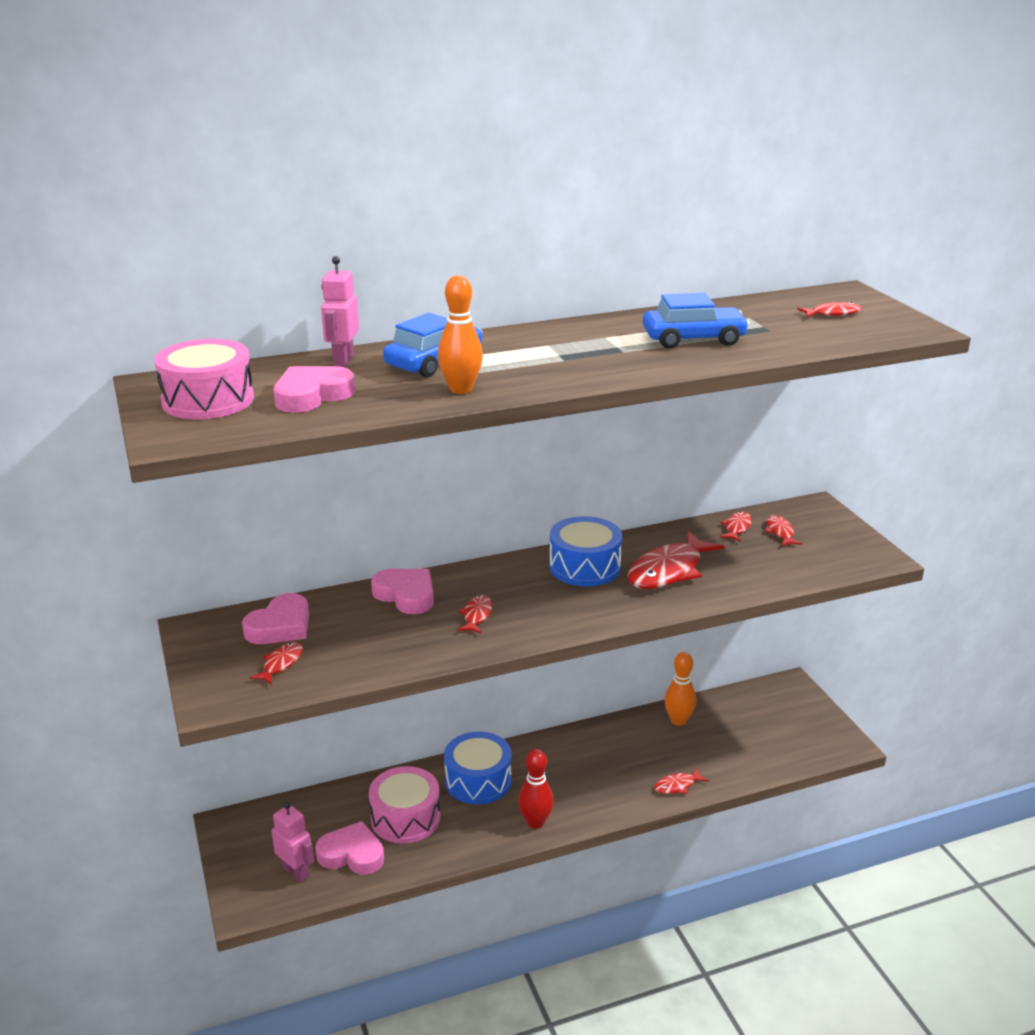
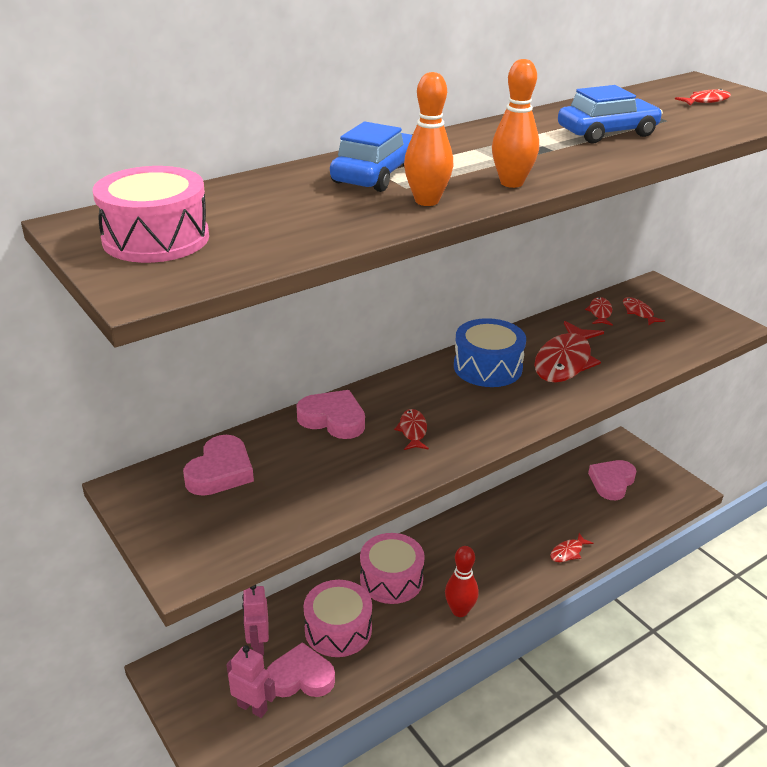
camera: 15 degrees left, 5 degrees up
(281, 664) = (241, 513): red fish -> none
(312, 395) = (272, 222): pink heart -> pink heart (612, 482)
(343, 360) = (277, 181): pink robot -> pink robot (258, 645)
(478, 781) = (391, 579): blue drum -> pink drum
(678, 720) = (543, 491): orange bowling pin -> orange bowling pin (511, 183)

